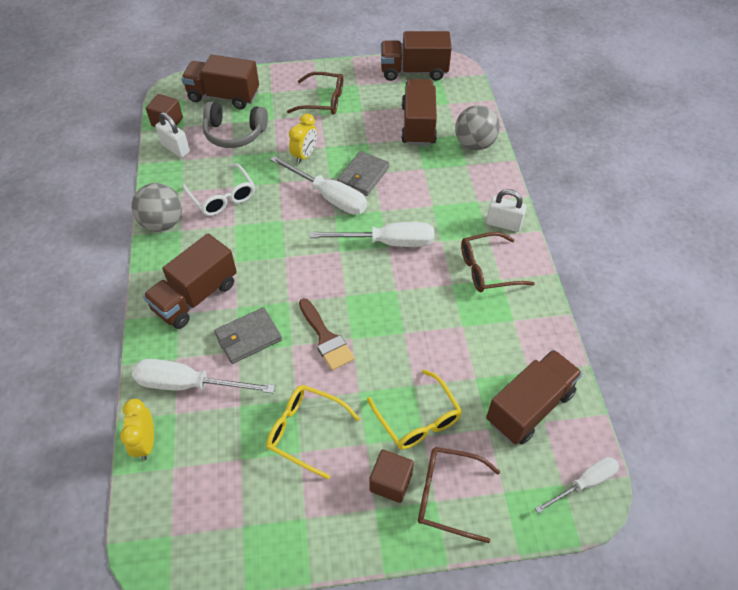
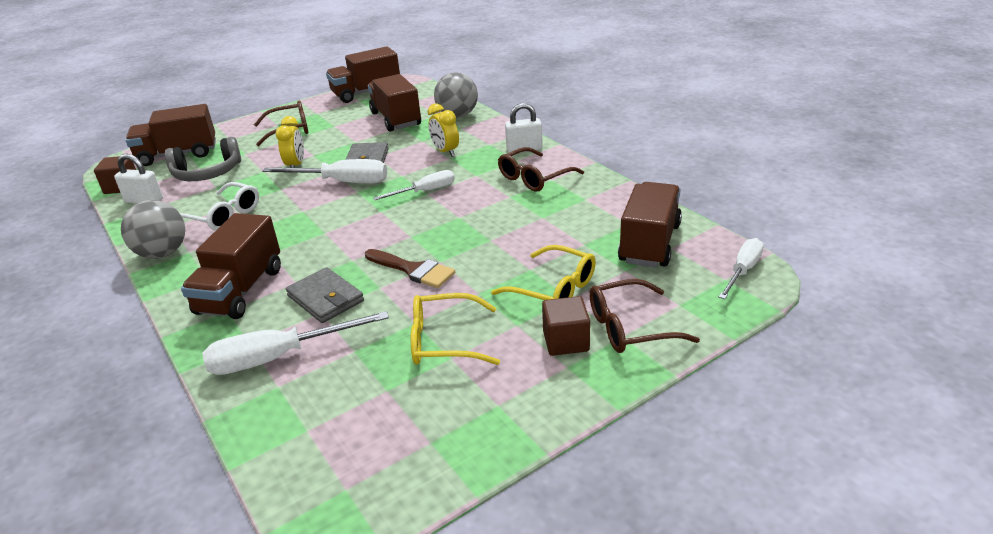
camera: 25 degrees left, 20 degrees down
(146, 443) = (256, 424): yellow clock -> yellow clock (445, 152)
(248, 337) = (325, 298): grey wallet -> grey wallet turned 75 degrees counterclockwise
(387, 242) = (425, 191): white screwdriver -> white screwdriver, size x0.64

